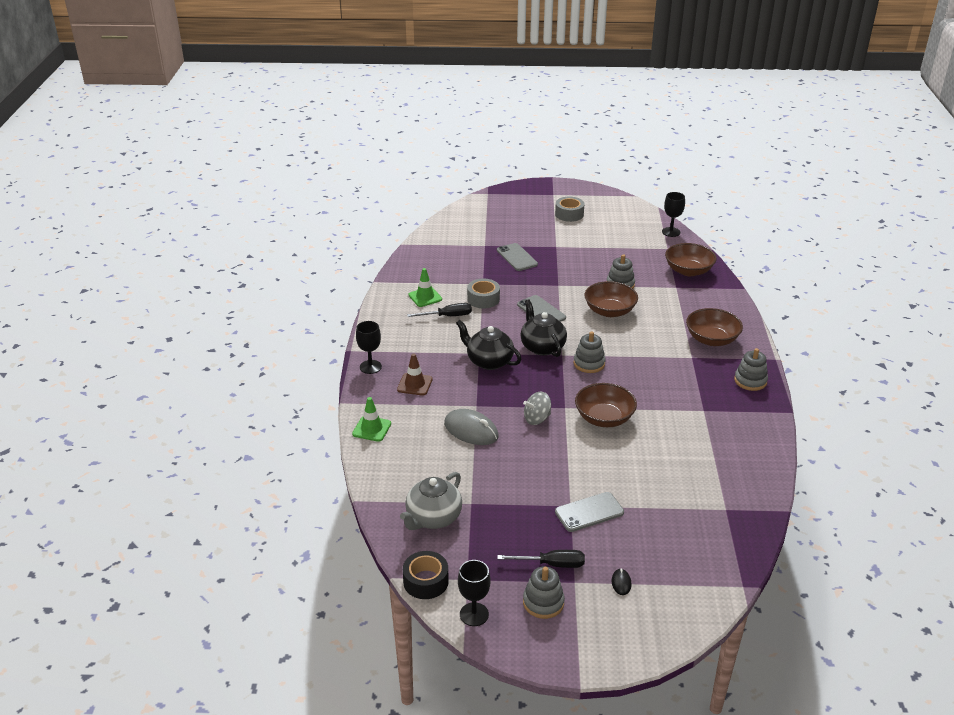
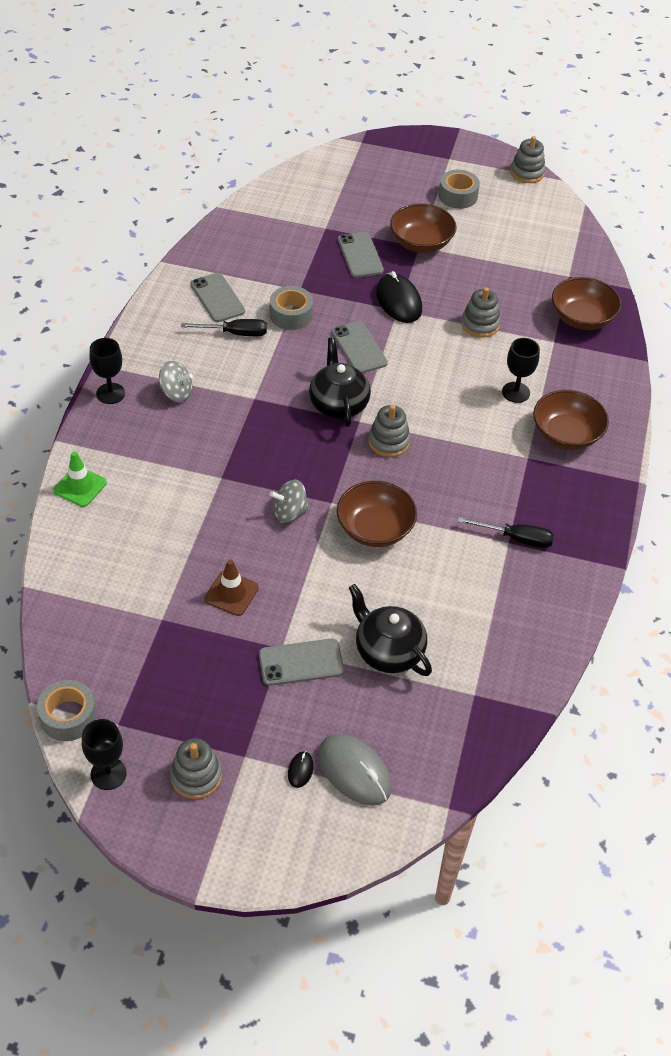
camera: 10 degrees right, 15 degrees up
(414, 384) = (156, 431): brown traffic cone -> brown traffic cone (231, 593)
(420, 359) = (176, 393): none -> grey spinning top
(425, 297) = (217, 298): green traffic cone -> grey phone
(426, 581) = (68, 716): black tape -> grey tape
(433, 518) = (108, 630): grey teapot -> none
(471, 430) = (201, 513): grey mouse -> grey mouse (354, 771)
(489, 361) = (262, 413): black teapot -> black teapot (388, 651)
(552, 564) = (226, 726): black screwdriver -> black screwdriver (516, 538)
(556, 280) = (398, 301): none -> black mouse
(609, 311) = (449, 364): brown bowl -> brown bowl (421, 243)
(671, 232) = (585, 249): black goblet -> black goblet (516, 392)
(750, 381) = (589, 509): grey stacking toy -> grey stacking toy (527, 173)

